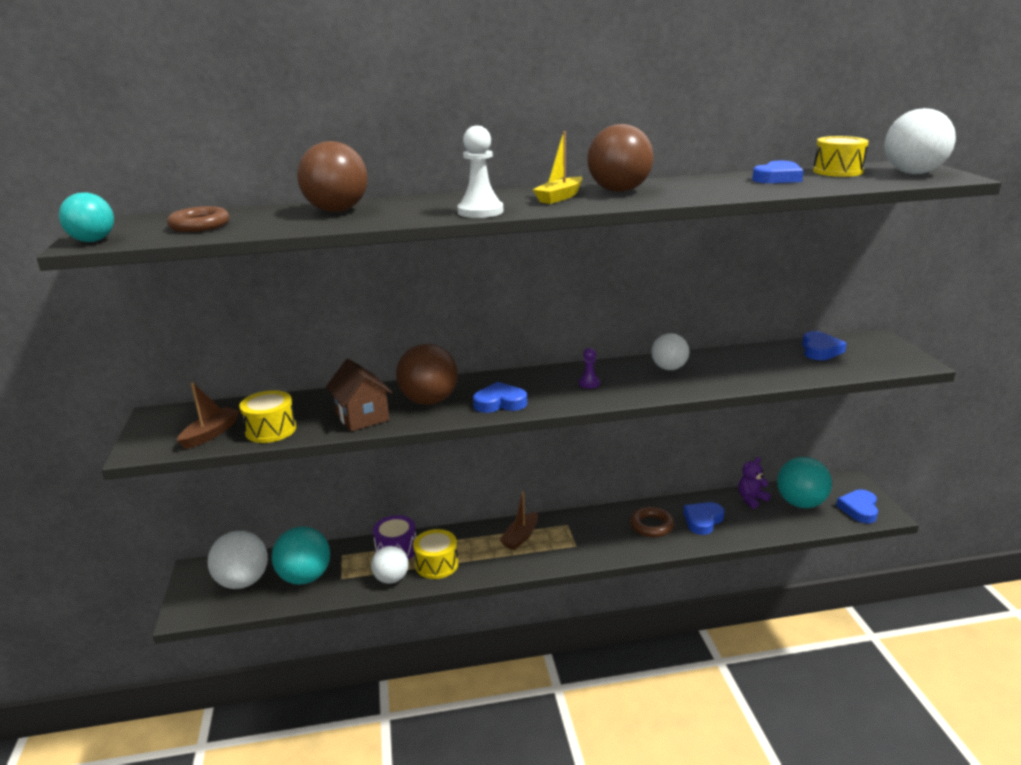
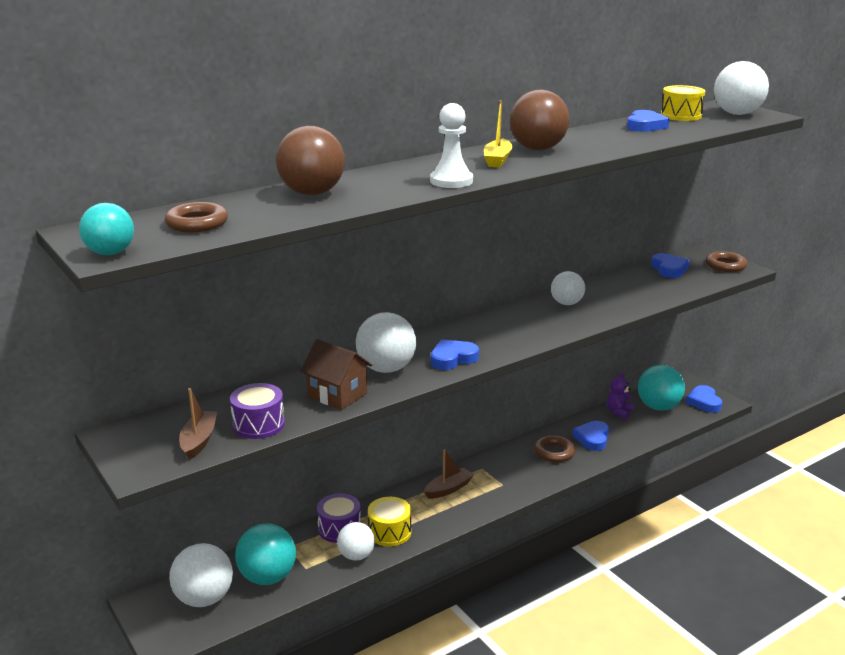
camera: 25 degrees left, 0 degrees up
(271, 430) = (258, 424): yellow drum -> purple drum
(429, 401) = (386, 369): brown ball -> white ball
(520, 537) = (448, 489): brown boat -> brown boat turned 135 degrees counterclockwise
(589, 383) = (513, 328): purple pawn -> none
(893, 356) = (725, 266): none -> brown ring

